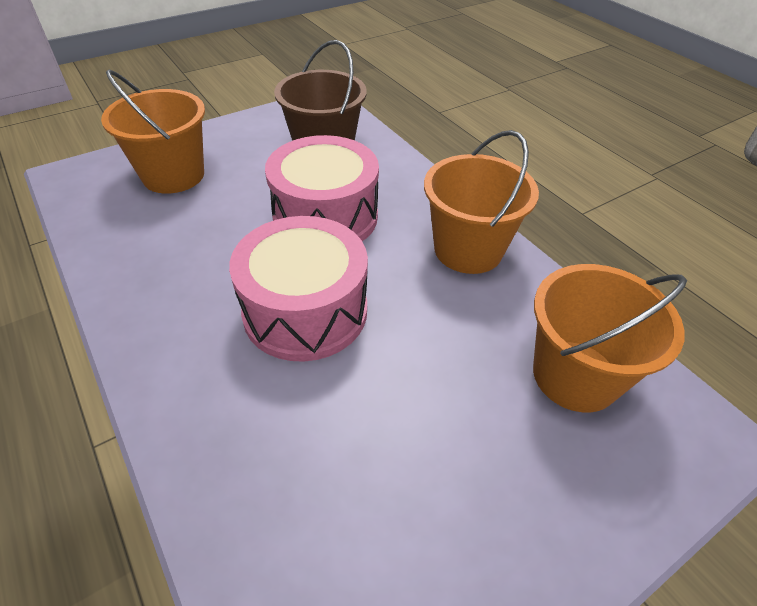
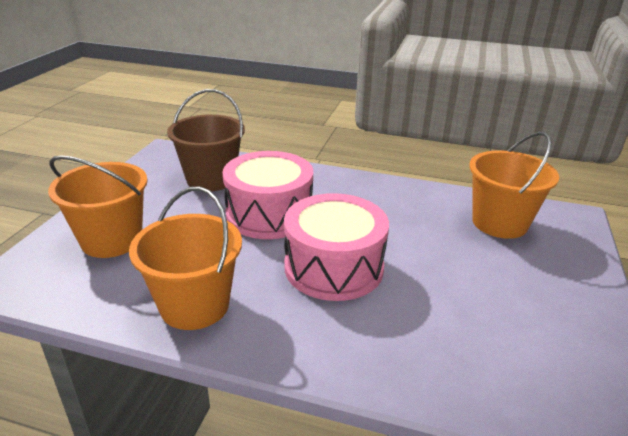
camera: 40 degrees left, 15 degrees down
(468, 249) = (375, 193): orange bucket -> orange bucket (194, 305)

